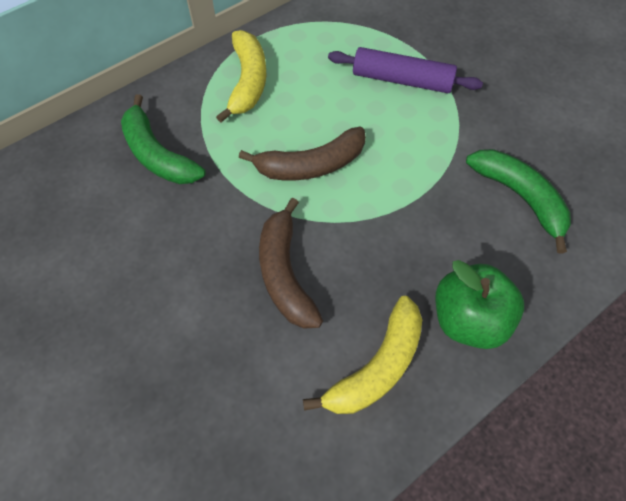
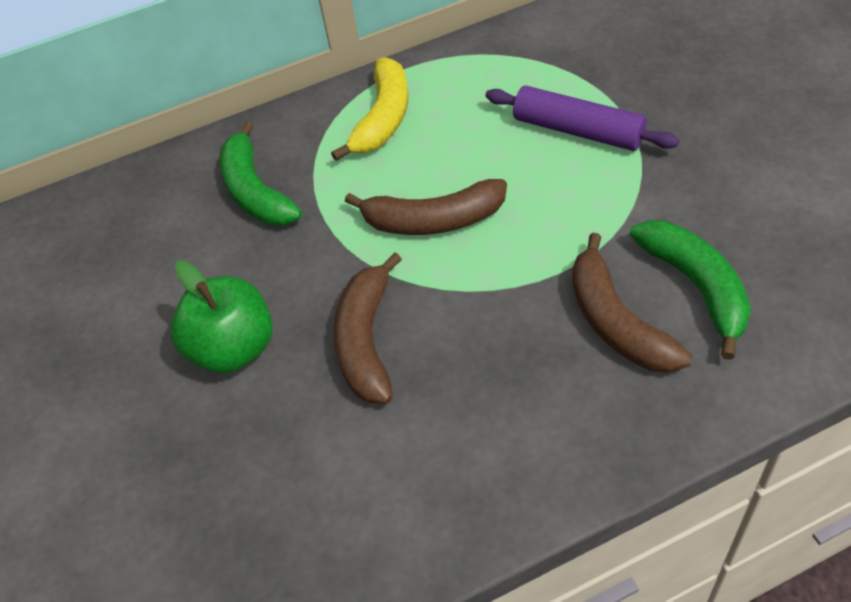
camera: 20 degrees right, 10 degrees down
(376, 366) = (448, 462): yellow banana -> none
(468, 319) = (583, 424): green apple -> green apple (233, 349)
(470, 232) = (616, 321): none -> brown banana

